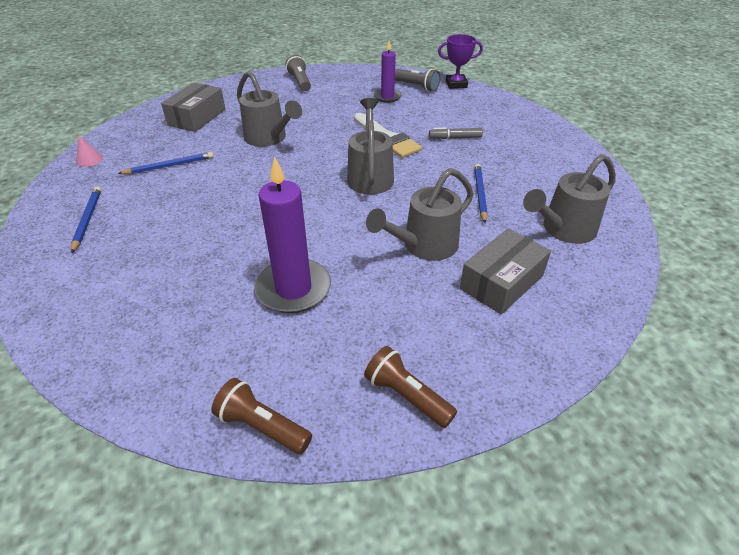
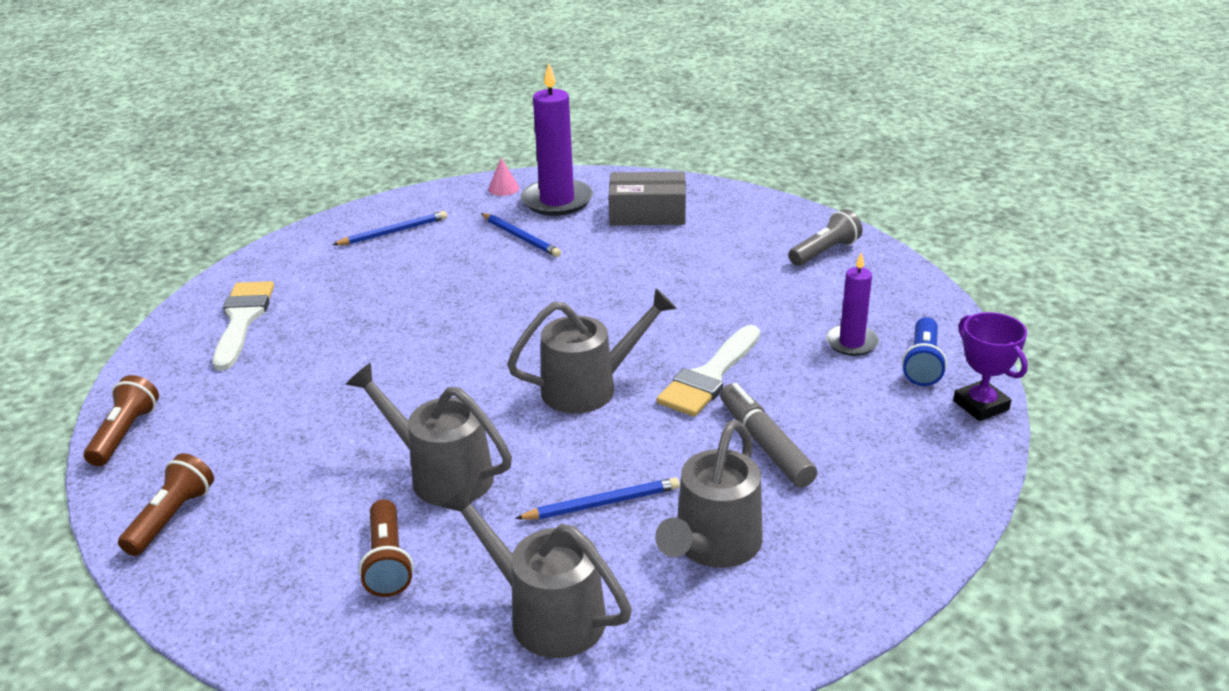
camera: 70 degrees right, 10 degrees down
(136, 326) = (242, 320): none -> white brush
(269, 138) = (633, 280): grey watering can -> grey watering can (712, 547)
(293, 289) = (323, 394): purple candle -> purple candle (557, 201)
(417, 87) = (923, 363): grey flashlight -> blue flashlight
(455, 138) = (765, 444): grey marker -> grey marker, size x1.54
(501, 282) = (388, 561): grey box -> brown flashlight

